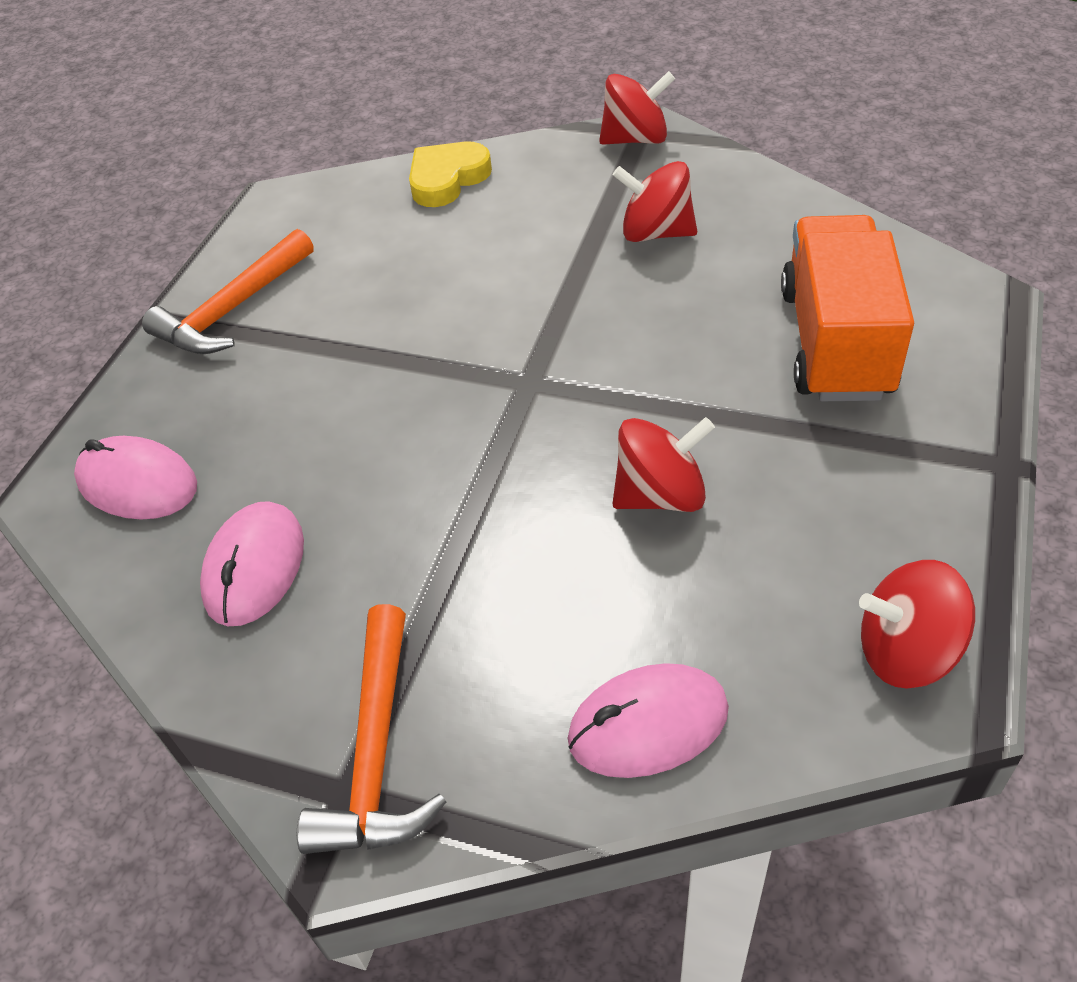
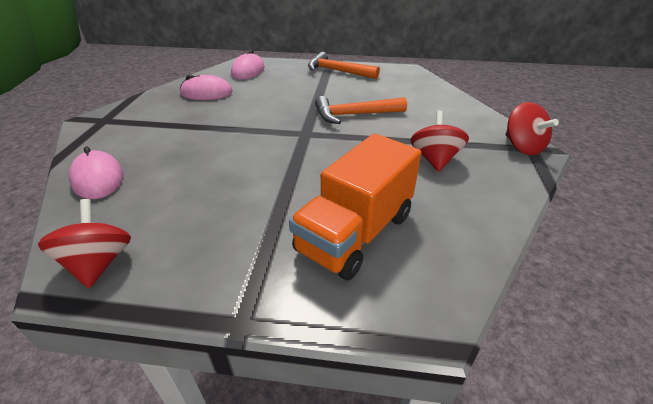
camera: 75 degrees right, 10 degrees down
(376, 753) = (117, 123): orange hammer -> orange hammer (354, 115)
(447, 179) = (445, 99): yellow heart -> none
(660, 495) = (229, 173): red spinning top -> none
(835, 342) = (355, 233): orange truck -> orange truck turned 135 degrees clockwise

